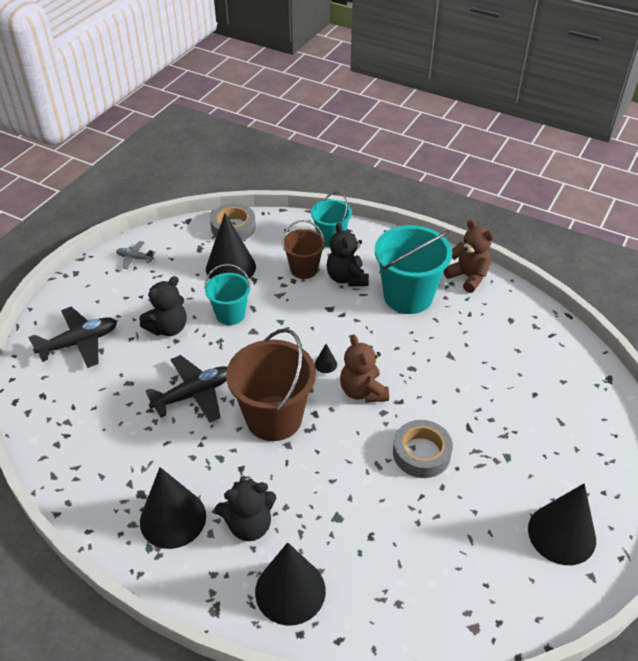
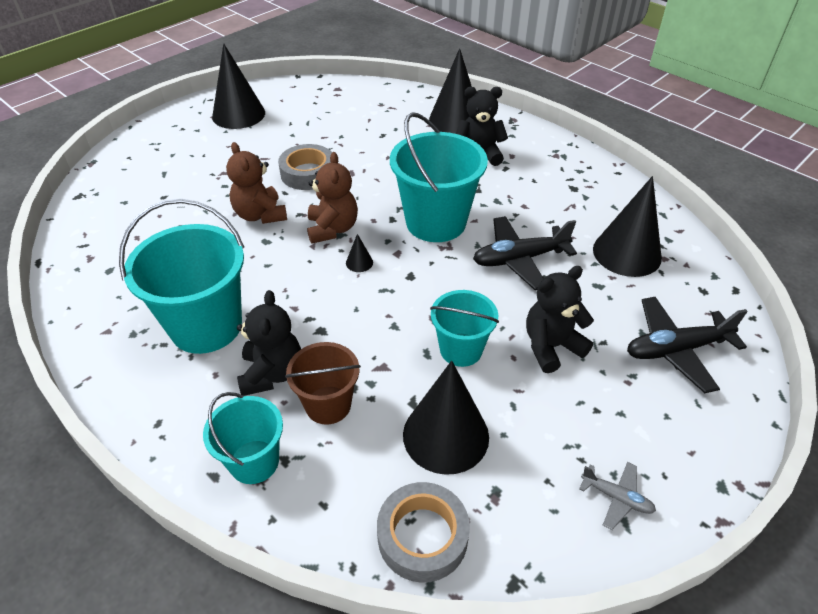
camera: 165 degrees left, 0 degrees up
(173, 518) = (543, 168): black cone -> black cone (627, 253)
(274, 418) = (436, 222): brown bucket -> turquoise bucket
(468, 277) = (102, 338): brown teddy bear -> brown teddy bear (260, 215)

